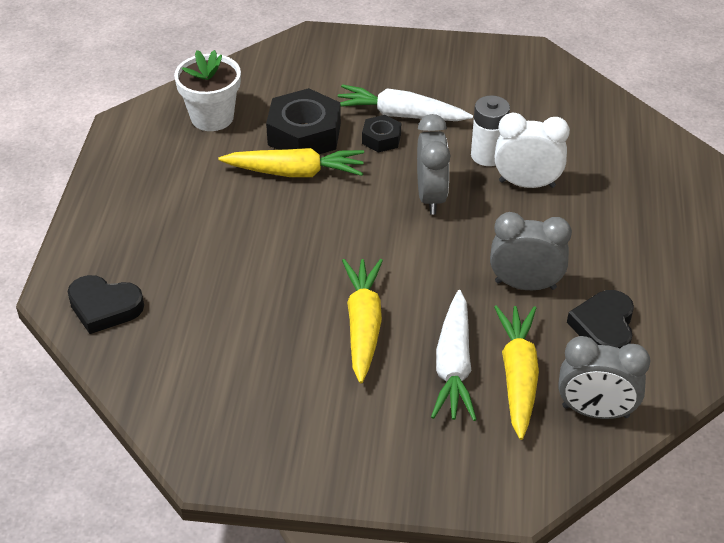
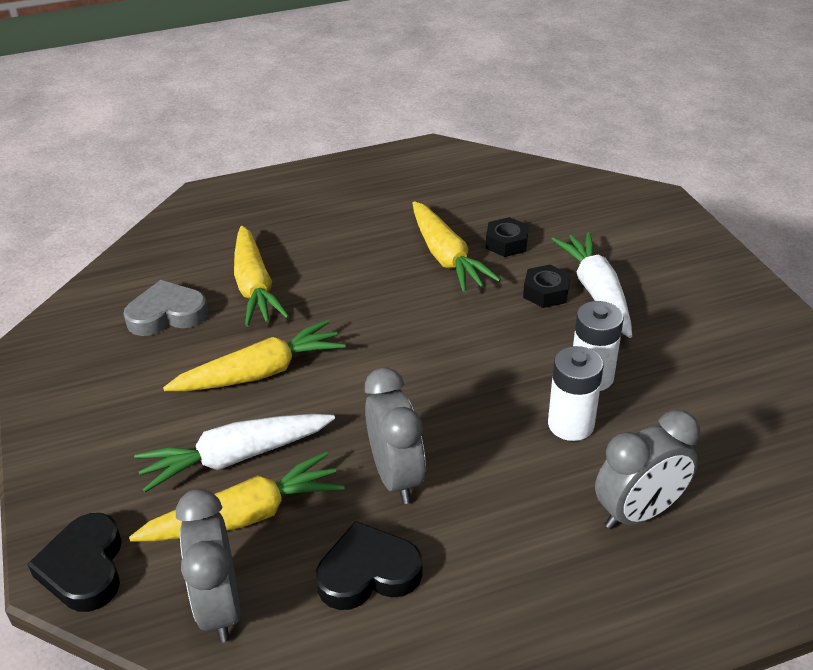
camera: 65 degrees right, 5 degrees down
(104, 307) = (200, 221): black heart -> black heart (84, 568)
(212, 117) = (480, 186): white flower pot -> none
(238, 366) = (167, 314): none -> grey heart
(243, 297) = (254, 286): none -> yellow carrot
(304, 134) = (506, 243): black nut -> black nut, size x0.53
(431, 197) = (485, 356): grey clock -> grey clock (638, 513)
(527, 184) = (570, 424): white clock -> white battery

